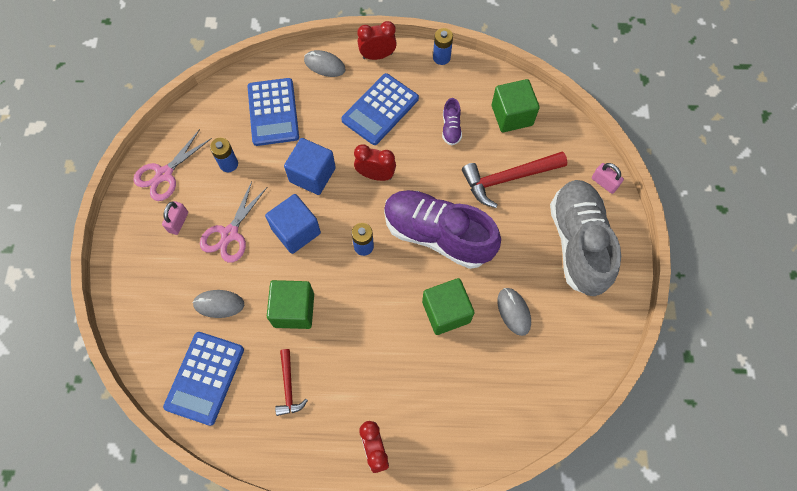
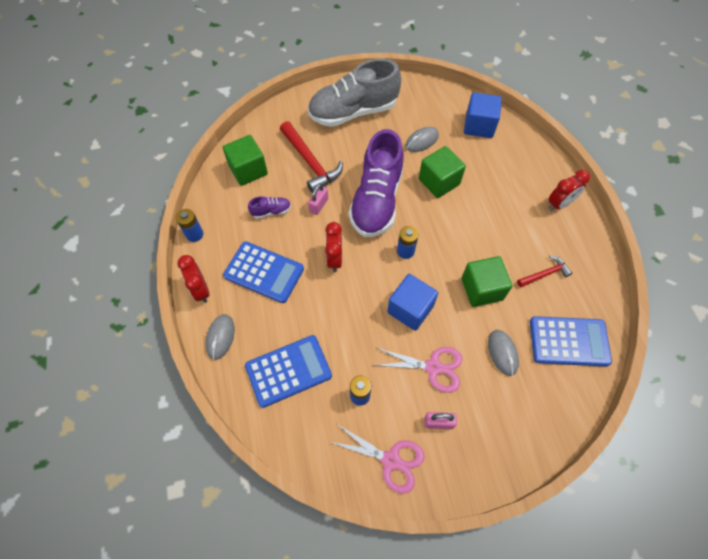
camera: 105 degrees left, 5 degrees down
(312, 175) = (349, 312): blue cube -> blue cube (479, 126)
(604, 183) = (297, 103): pink padlock -> pink padlock (319, 205)

